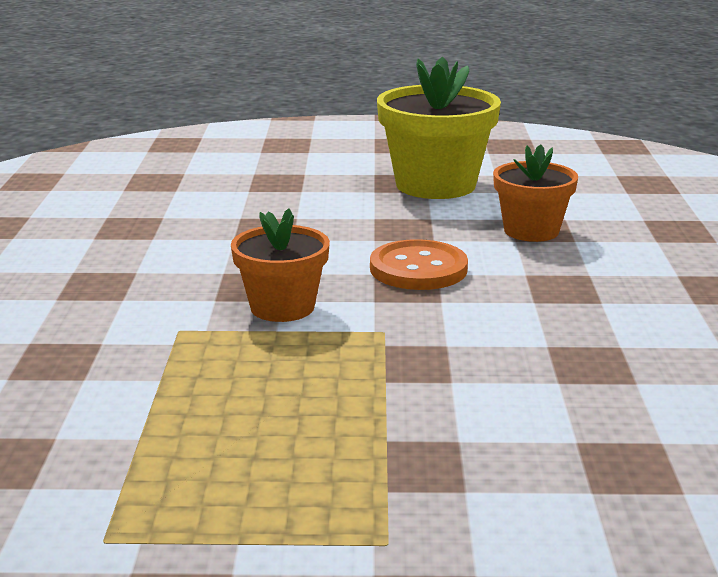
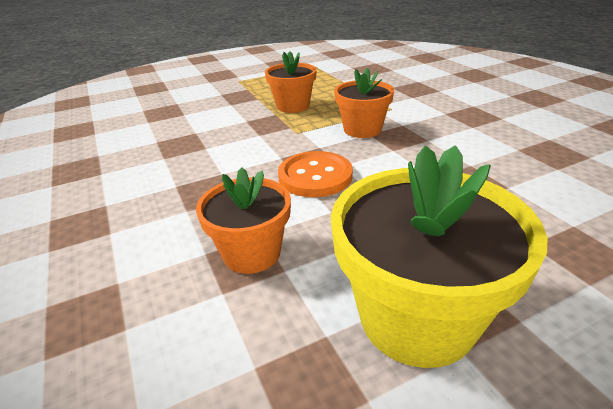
camera: 155 degrees right, 10 degrees up
(335, 389) = (293, 106): none -> orange flower pot

